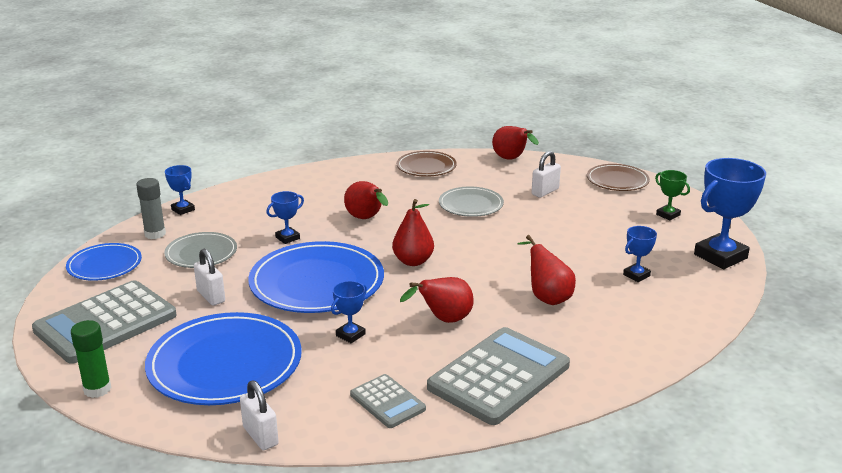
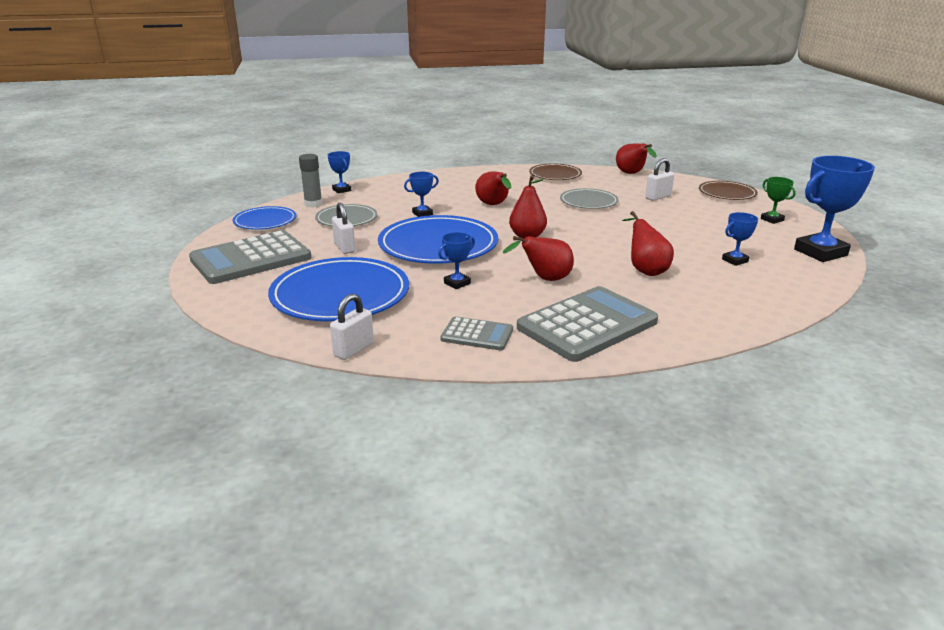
camera: 10 degrees right, 0 degrees up
(97, 389) = (226, 303): green glue stick -> none
(260, 436) = (354, 349): white padlock -> white padlock turned 60 degrees clockwise
(387, 402) = (477, 335): grey calculator -> grey calculator turned 45 degrees counterclockwise

